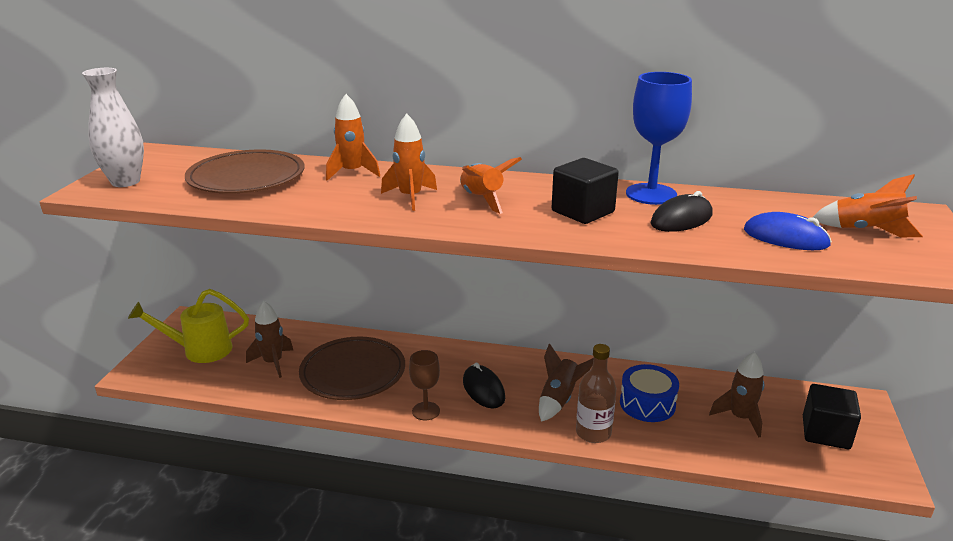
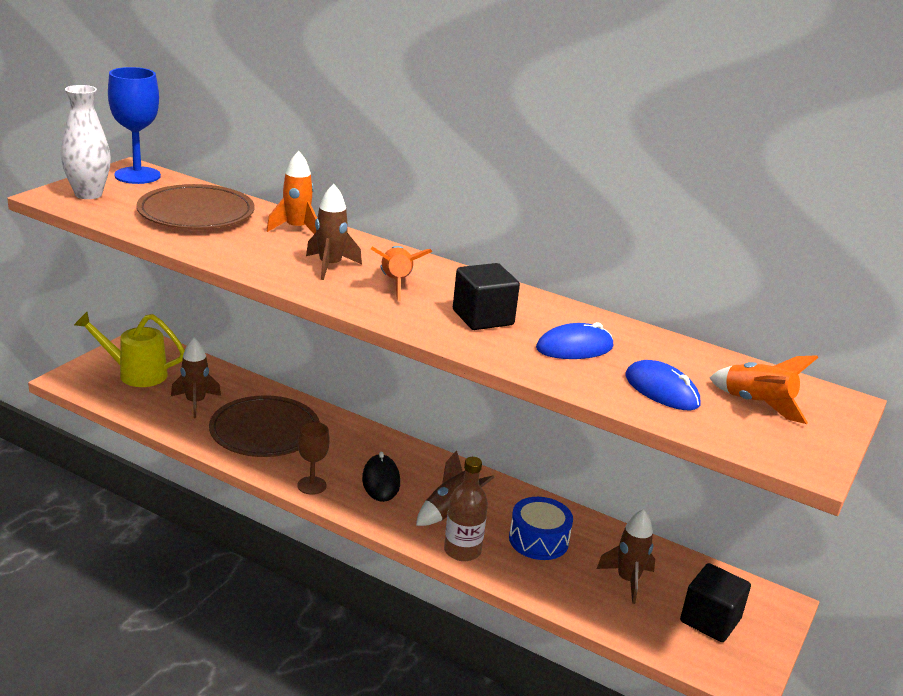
camera: 15 degrees right, 0 degrees up
(410, 197) = (330, 266): orange rocket -> brown rocket
(651, 194) = (570, 316): blue goblet -> blue goblet (137, 175)
(681, 219) = (574, 348): black mouse -> blue mouse

